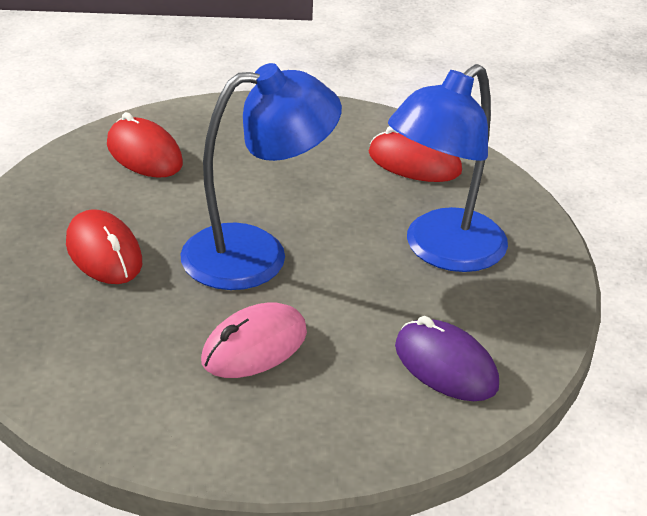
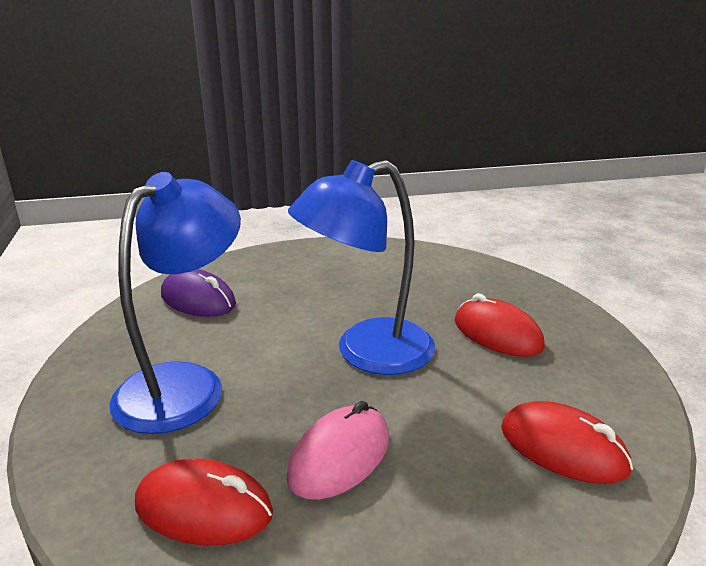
camera: 170 degrees right, 10 degrees down
(254, 347) = (339, 292): pink mouse -> pink mouse (339, 457)

